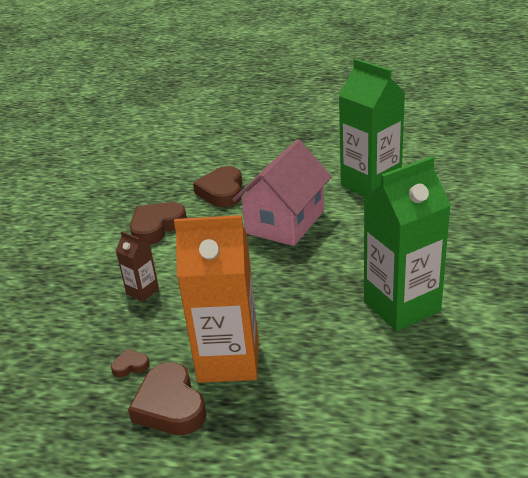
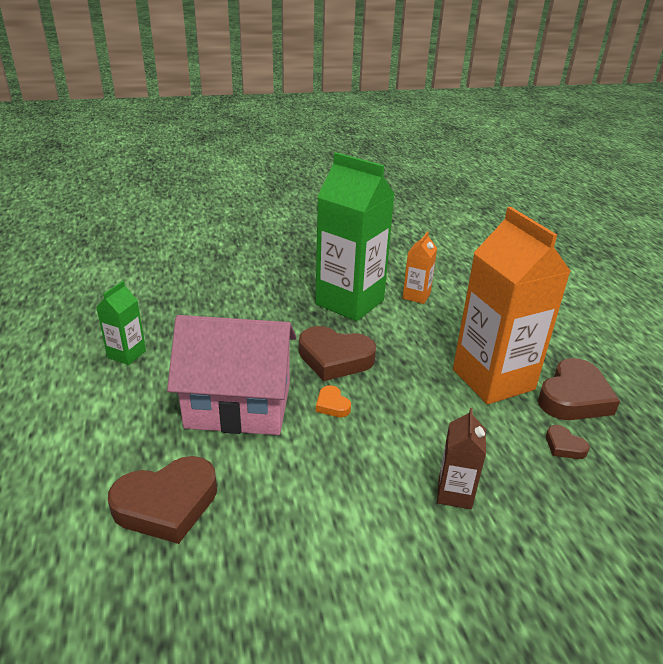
camera: 120 degrees left, 0 degrees up
(157, 227) = (302, 552): brown heart -> brown heart (335, 358)
(258, 261) = (332, 405): none -> orange heart
(370, 184) = (127, 354): green carton -> green carton, size x0.46
(396, 361) = (416, 296): none -> orange carton

